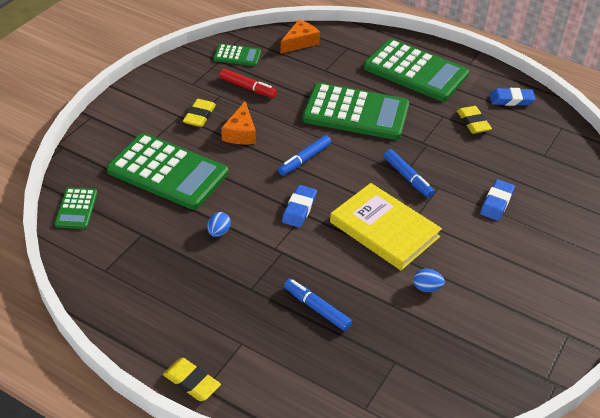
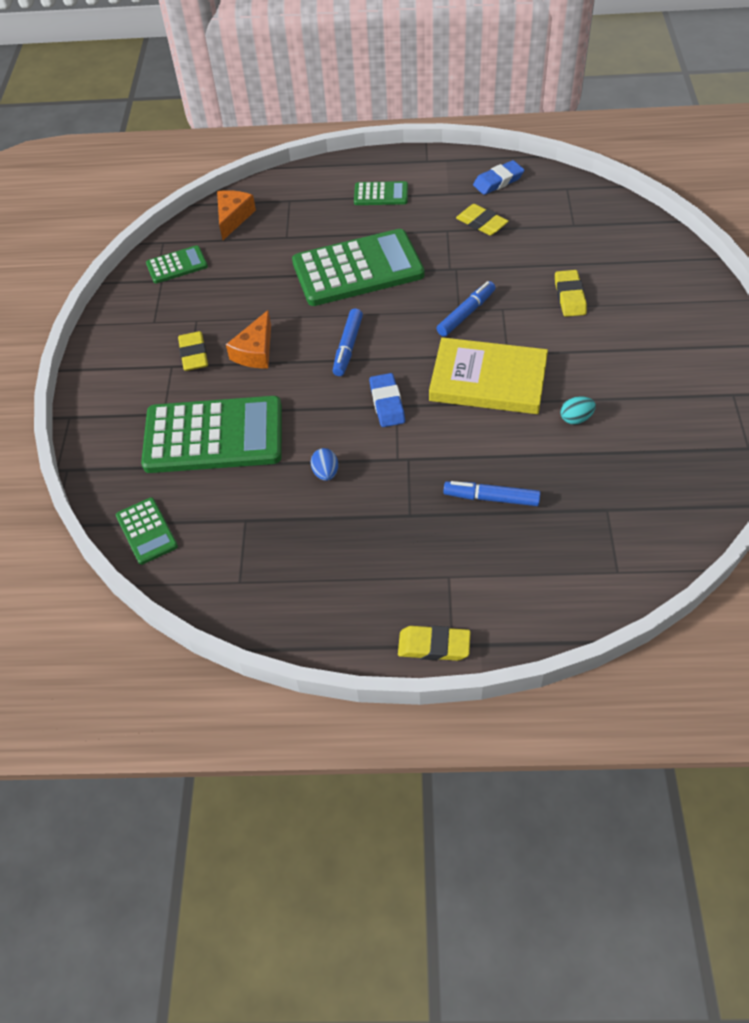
camera: 25 degrees left, 10 degrees up
(240, 133) = (255, 351): orange cheese -> orange cheese turned 45 degrees clockwise
(247, 88) = (220, 297): red marker -> none
(407, 177) = (466, 313): blue marker -> blue marker turned 75 degrees counterclockwise
(415, 71) = (381, 194): green calculator -> green calculator, size x0.47
(426, 288) = (576, 418): blue egg -> turquoise egg
(496, 203) = (569, 297): blue eraser -> yellow eraser

